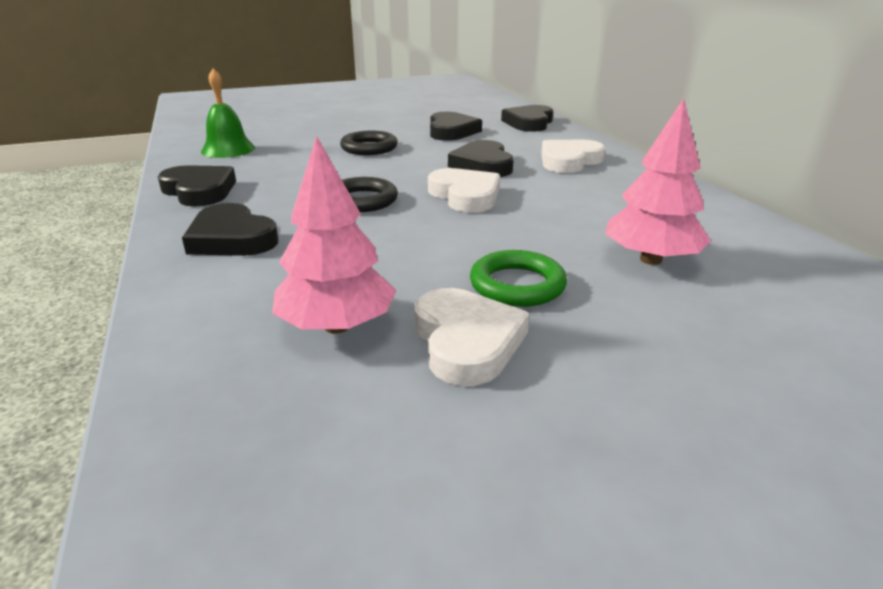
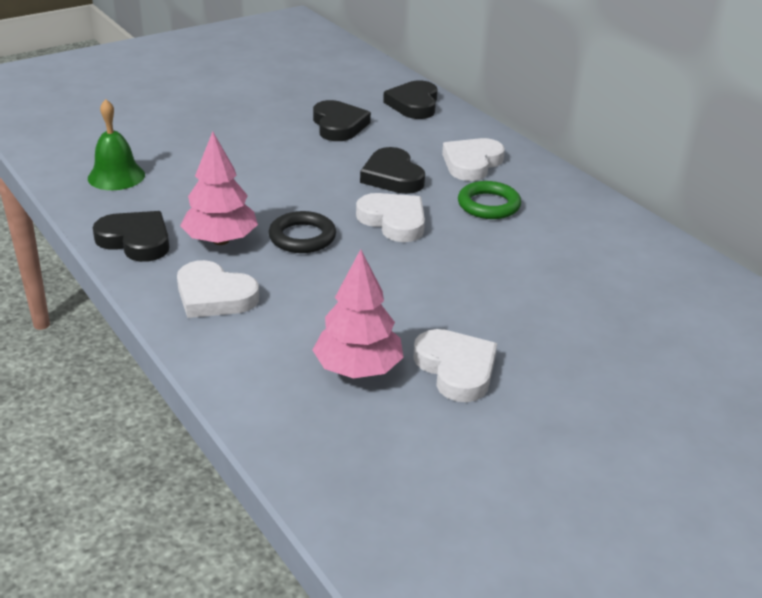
camera: 15 degrees left, 5 degrees up
(231, 238) = (214, 296): black heart -> white heart
(369, 148) = (266, 160): black ring -> none
(517, 285) = (474, 316): green ring -> green ring (488, 205)
(650, 259) = (567, 278): pink tree -> pink tree (221, 240)

